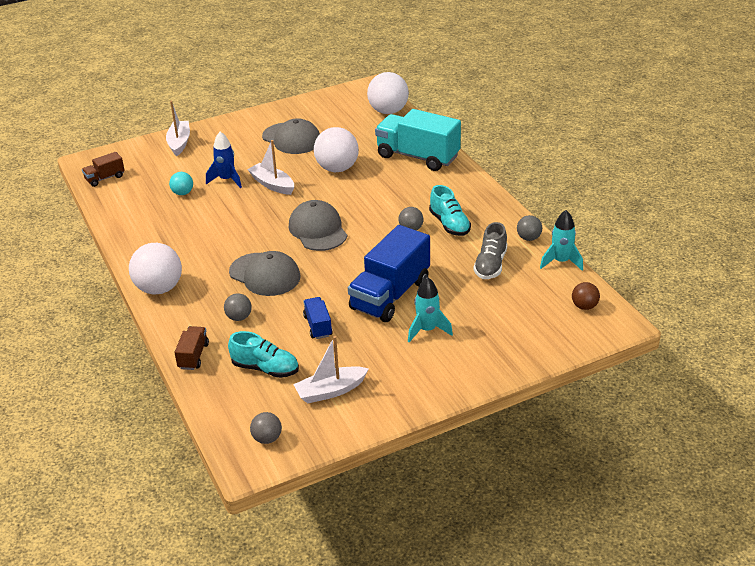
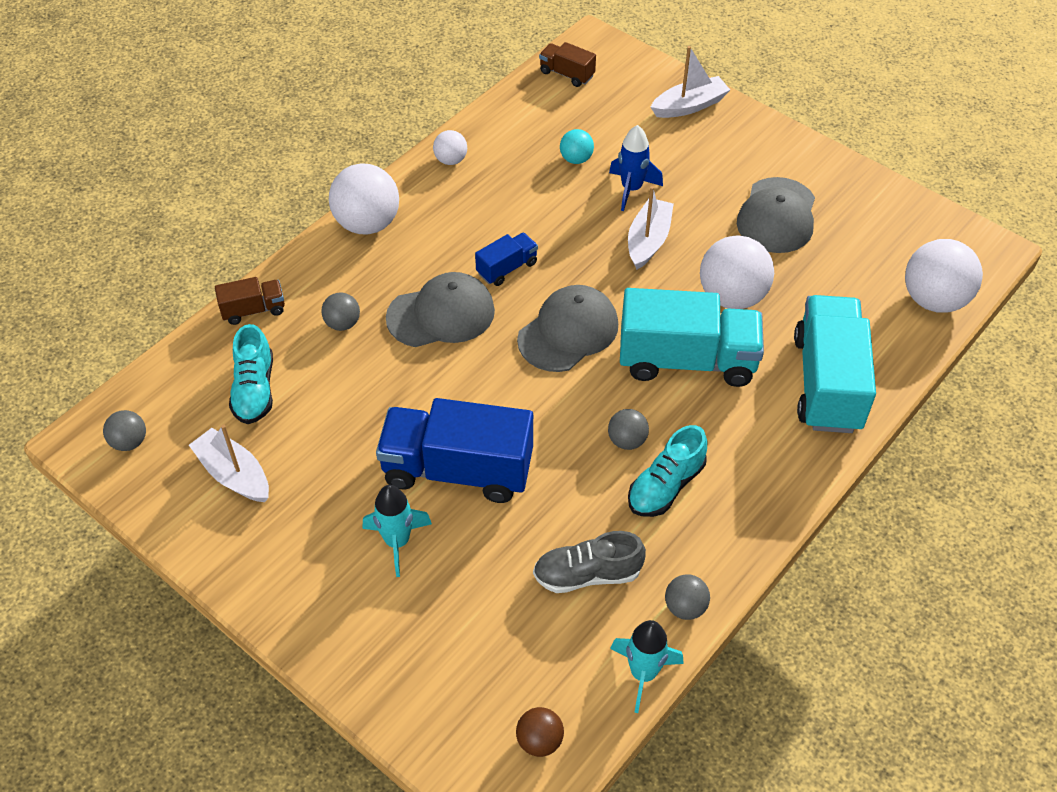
camera: 65 degrees right, 15 degrees up
(135, 241) = (451, 160): none -> white ball
(265, 274) = (441, 314): grey cap -> grey cap turned 120 degrees counterclockwise
(318, 326) = (357, 412): blue truck -> blue truck (507, 268)
(370, 195) = (687, 360): none -> turquoise truck

